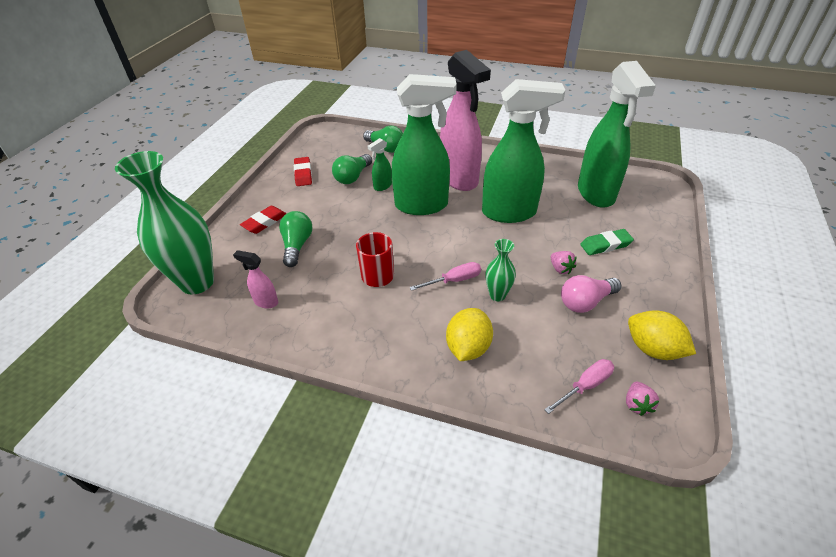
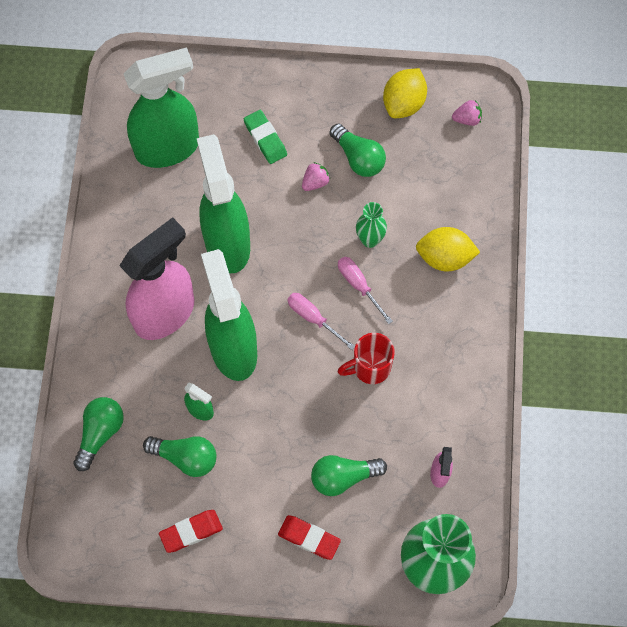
camera: 105 degrees left, 25 degrees up
(585, 302) = (358, 158): pink light bulb -> green light bulb
(585, 386) = (460, 157): pink screwdriver -> pink screwdriver (313, 318)

